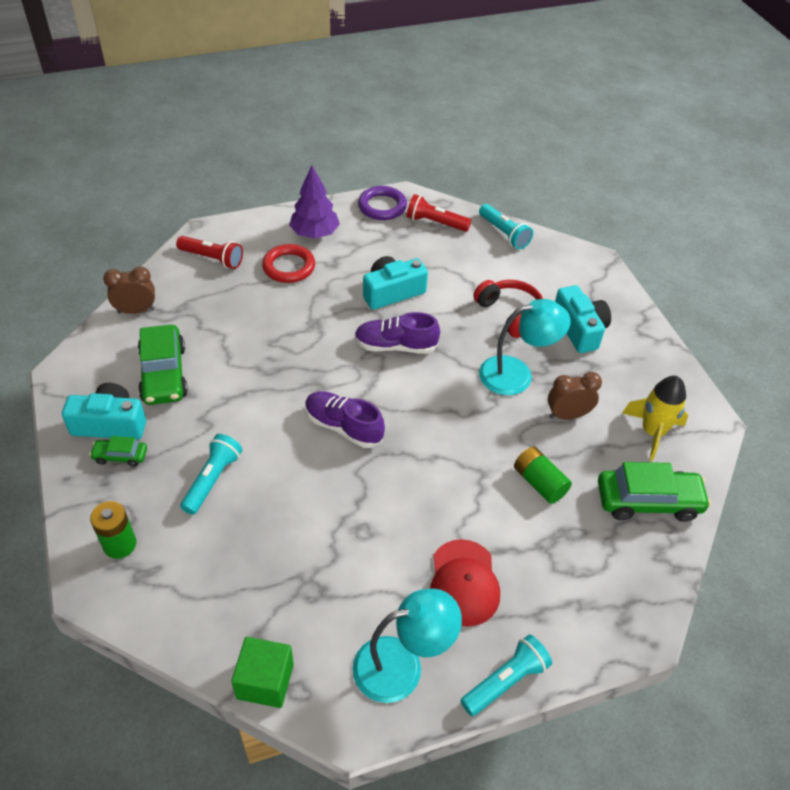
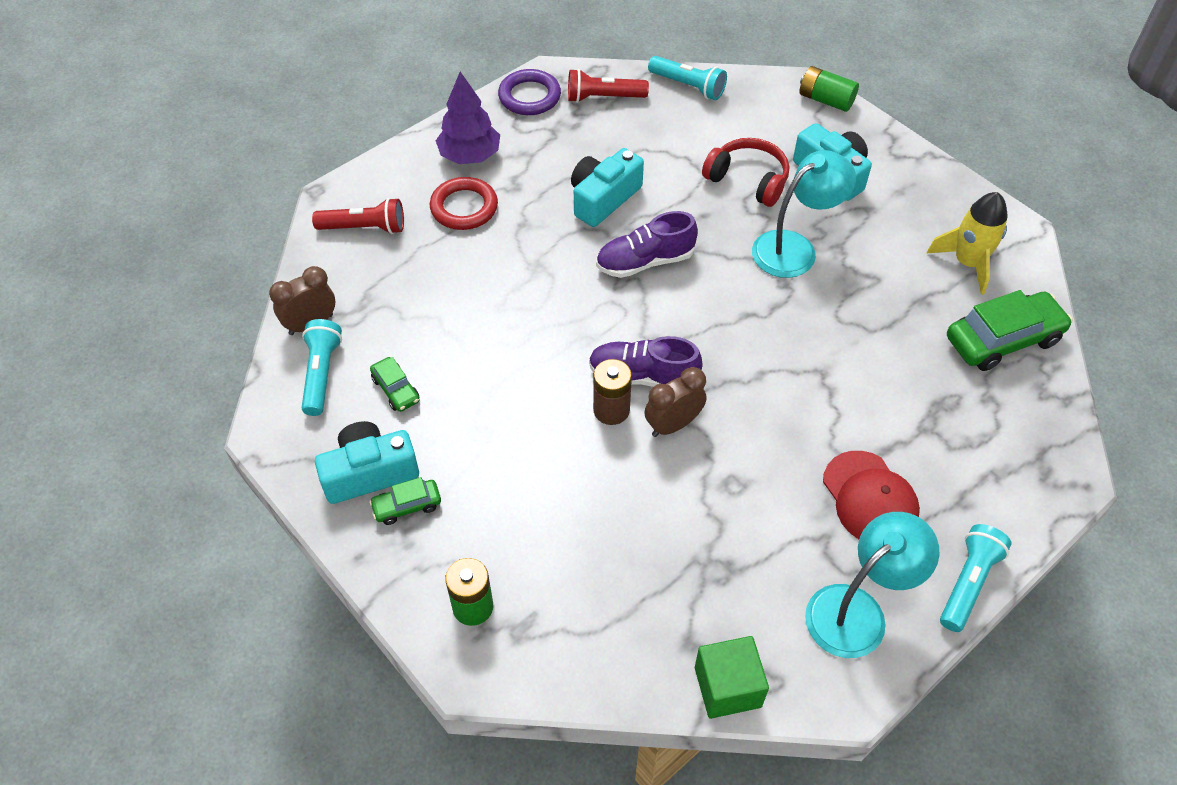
camera: 20 degrees left, 5 degrees up
(164, 374) = (396, 390): green car -> green car, size x0.51
(213, 480) = (533, 492): turquoise flashlight -> turquoise flashlight (322, 374)
(305, 442) = (611, 410): none -> brown battery
(539, 483) = (885, 361): green battery -> green battery (825, 100)
(567, 415) = (873, 275): brown clock -> brown clock (673, 425)

